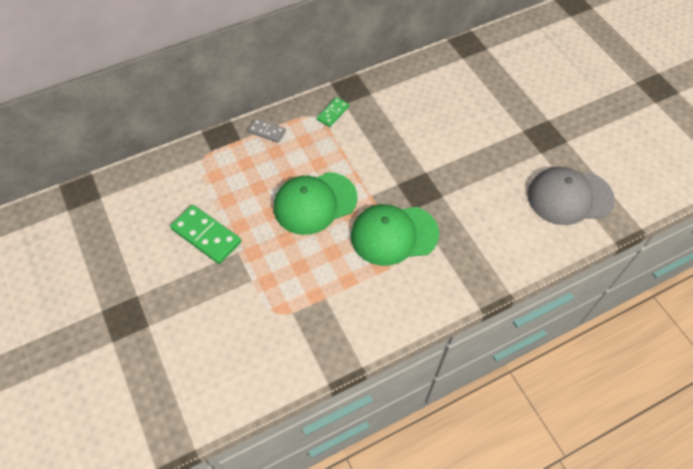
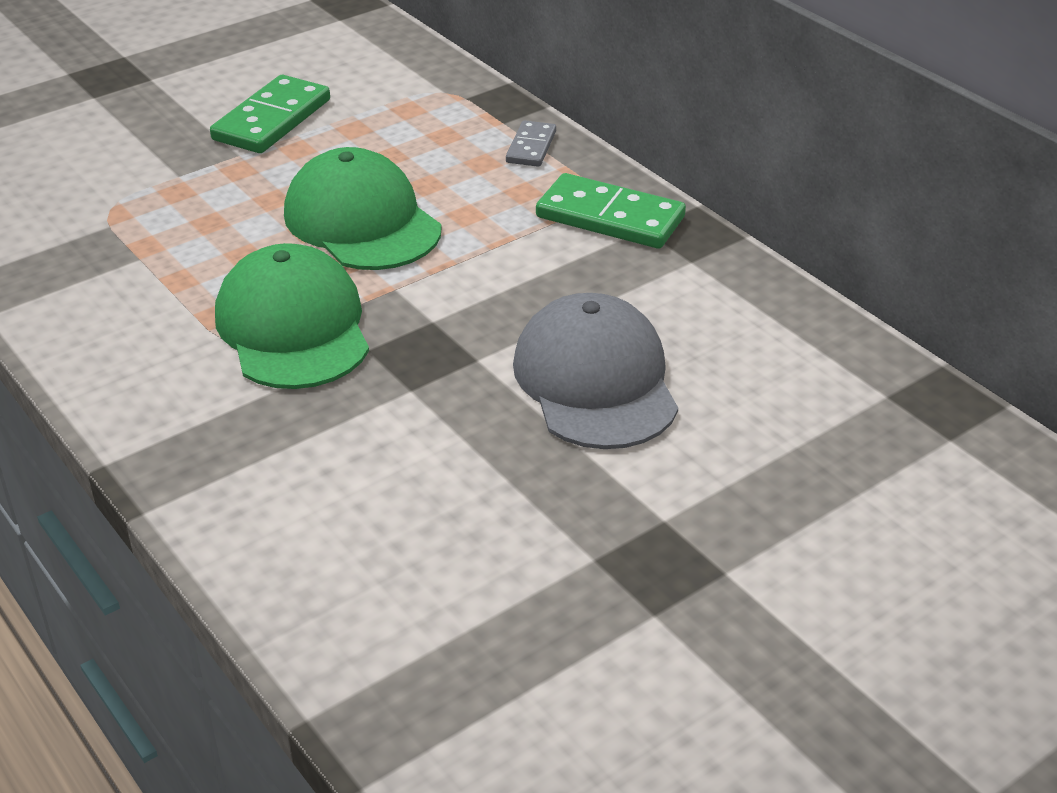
camera: 80 degrees right, 20 degrees down
(333, 113) = (610, 217): green domino -> green domino, size x1.77
(569, 197) = (449, 620): grey cap -> grey cap (595, 381)

